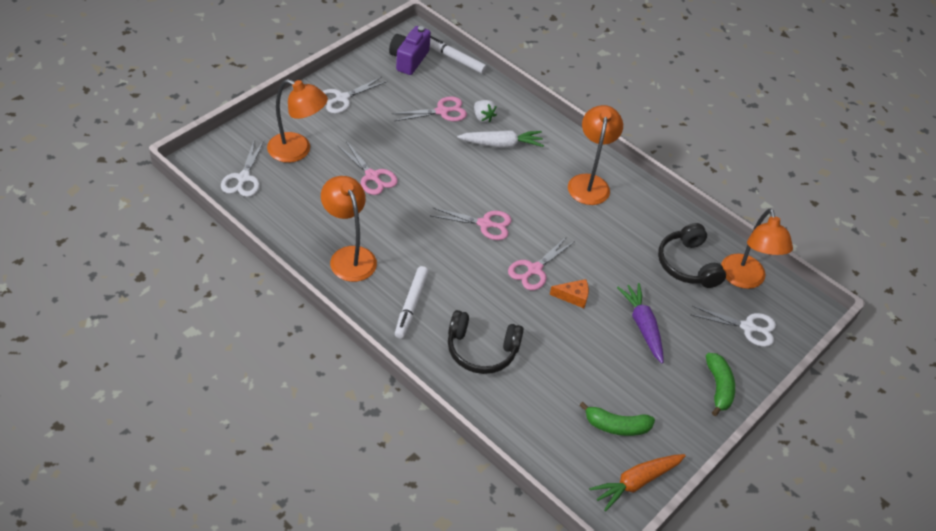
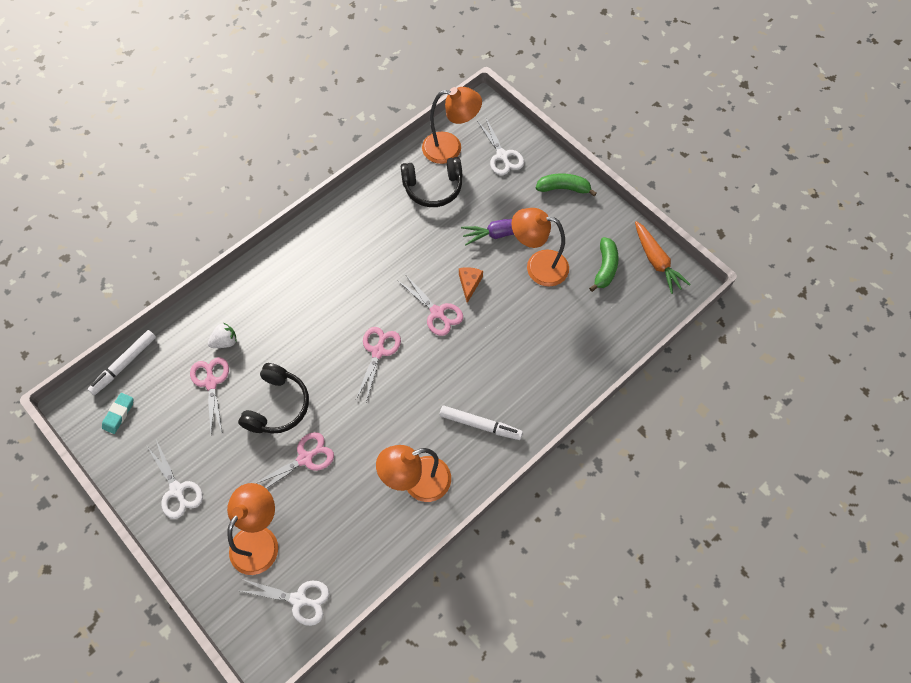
camera: 80 degrees left, 15 degrees up
(409, 59) = (119, 414): purple camera -> turquoise eraser
(481, 350) = (531, 366): black headphones -> black headphones (277, 406)
(501, 144) = (267, 327): white carrot -> none
(589, 182) = (327, 253): orange lamp -> orange lamp (538, 266)
(748, 327) = (502, 156): white scissors -> white scissors turned 135 degrees clockwise

